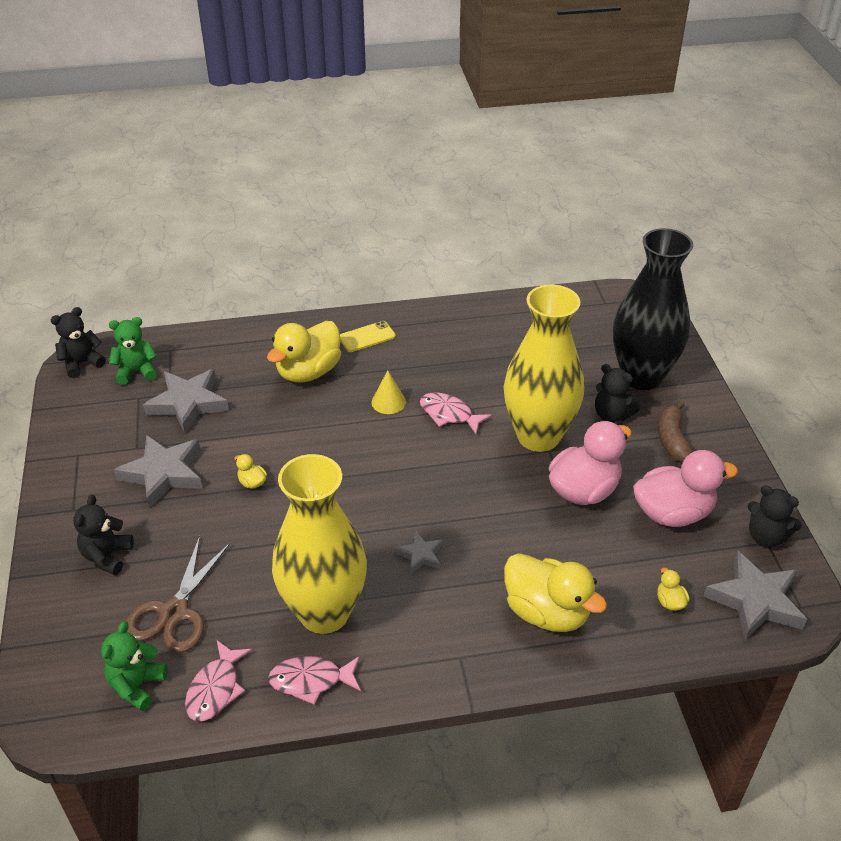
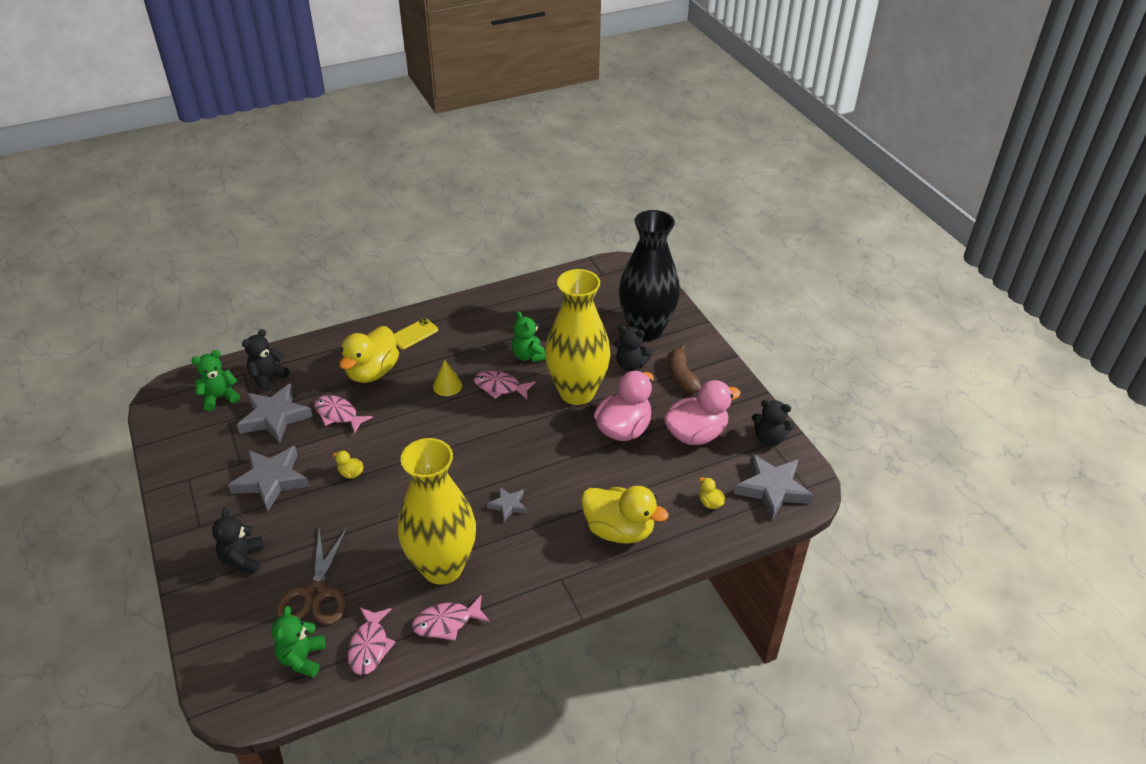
camera: 15 degrees left, 0 degrees up
(81, 363) = (167, 399): black teddy bear -> black teddy bear (268, 377)
(258, 413) = (338, 415): none -> pink fish
(492, 383) = (529, 356): none -> green teddy bear

